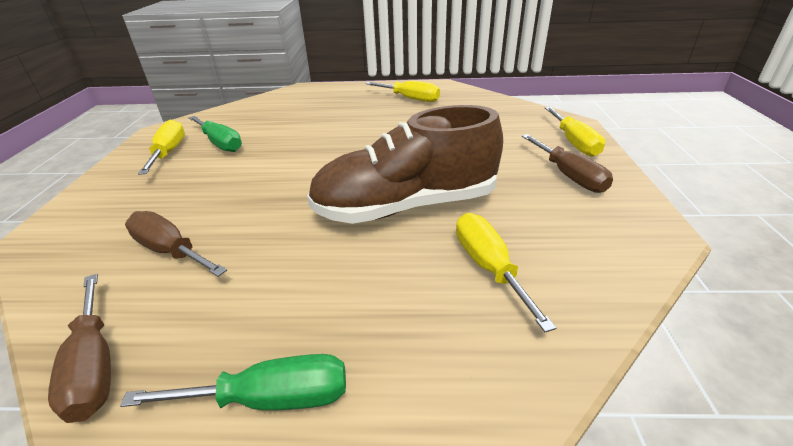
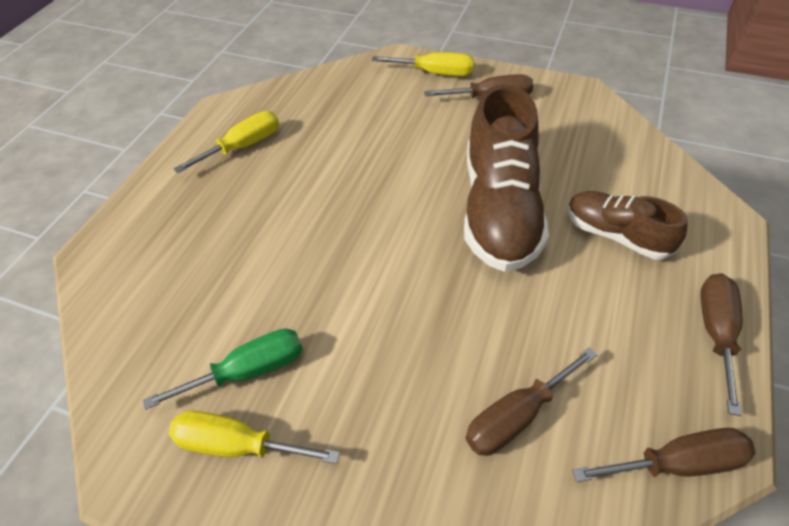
camera: 70 degrees left, 15 degrees up
(270, 399) = (716, 333): green screwdriver -> brown screwdriver
(408, 289) = (616, 235): none -> brown shoe
(488, 267) = (600, 184): yellow screwdriver -> none

